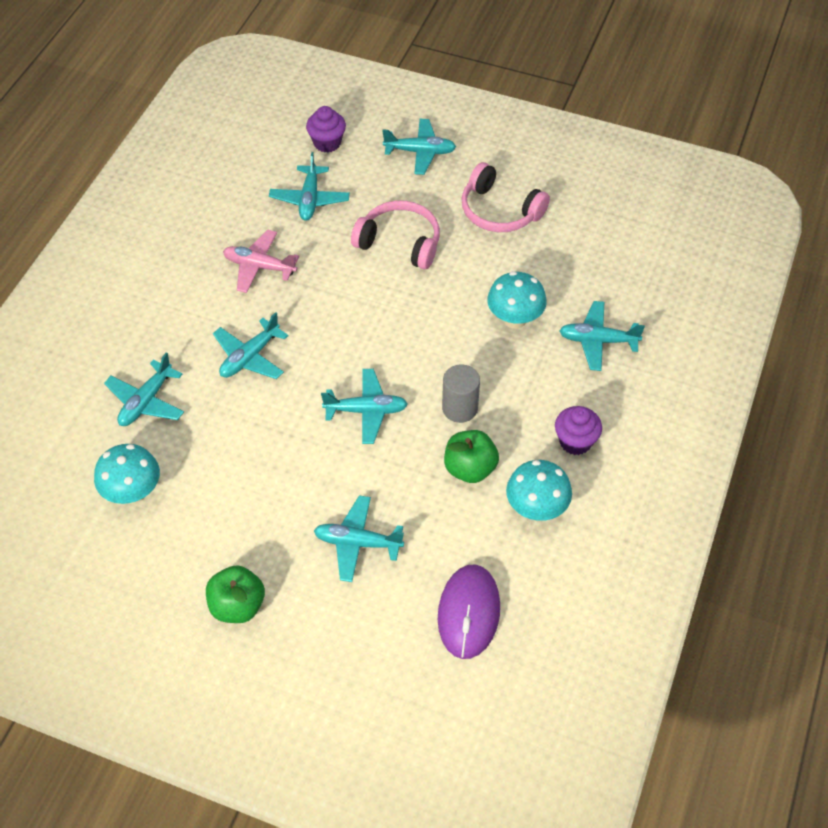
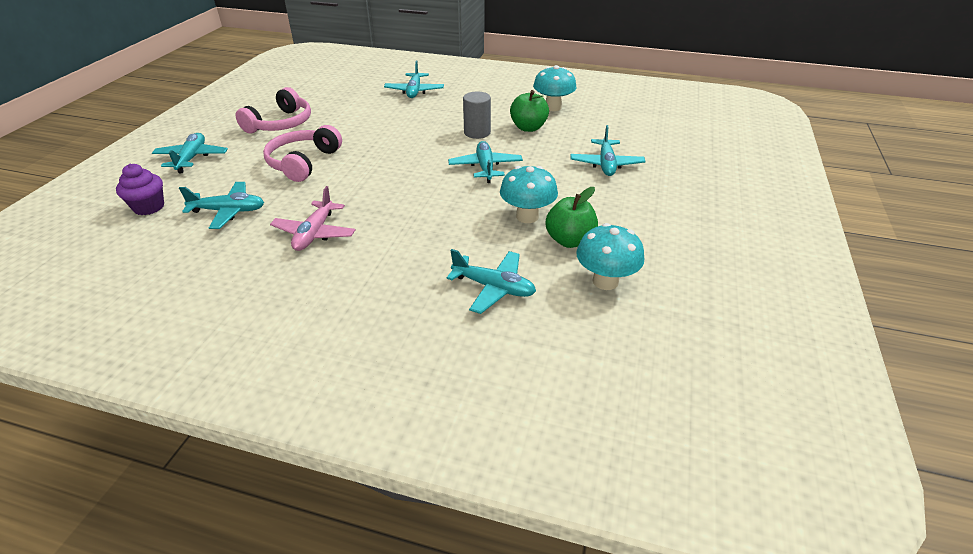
camera: 95 degrees left, 15 degrees down
(237, 606) = (687, 210): green apple -> green apple (569, 240)
(250, 357) = (432, 228): turquoise plane -> none
(468, 613) = (639, 125): purple mouse -> none
(514, 319) = (393, 116): turquoise mushroom -> turquoise mushroom (527, 216)
(575, 442) = (498, 97): purple cupcake -> none

